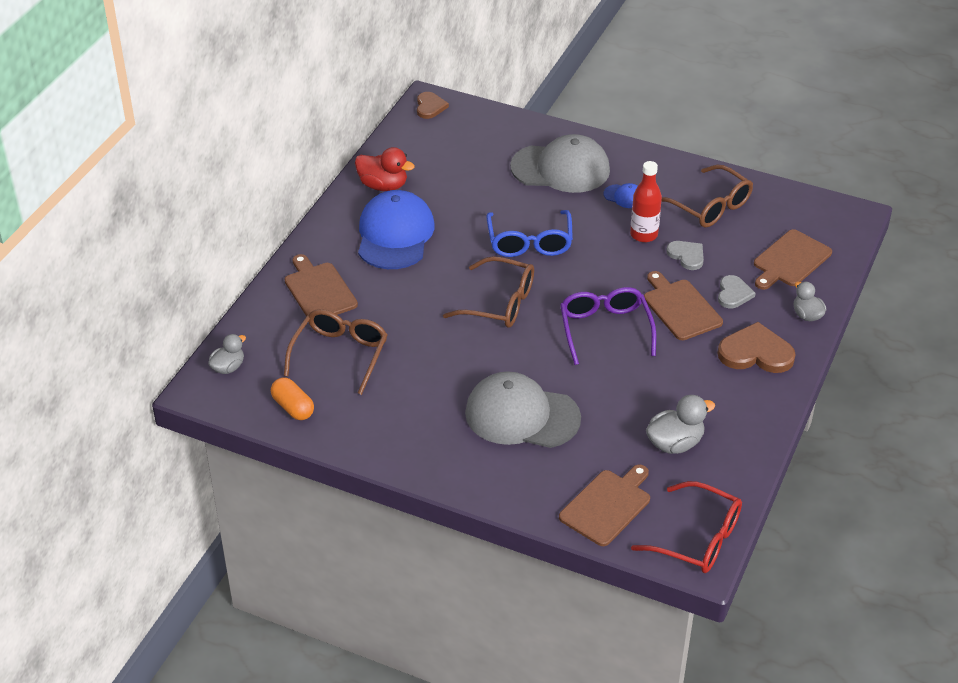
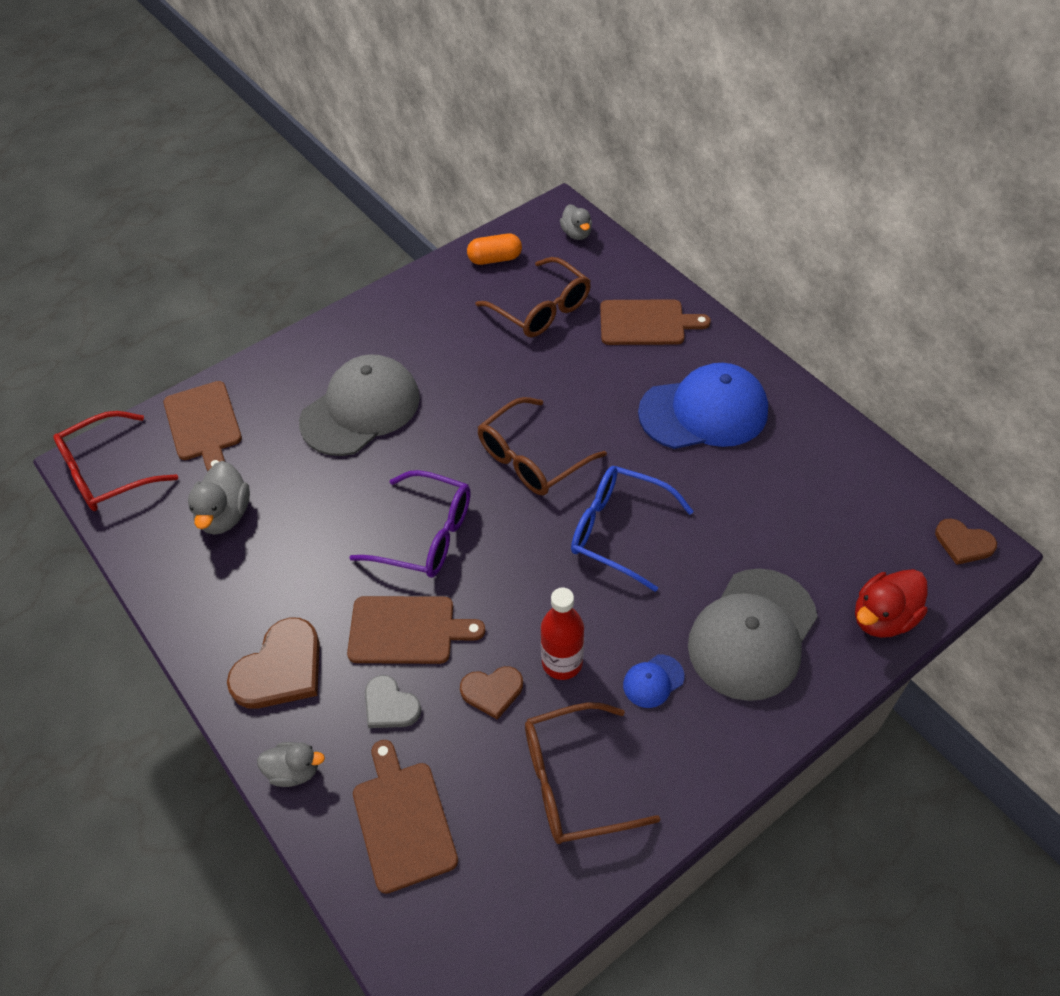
camera: 120 degrees right, 10 degrees up
(383, 186) = (803, 433): red duck -> red duck (882, 618)
(395, 235) = (704, 412): blue cap -> blue cap turned 45 degrees counterclockwise
(687, 256) = (492, 691): grey heart -> brown heart

